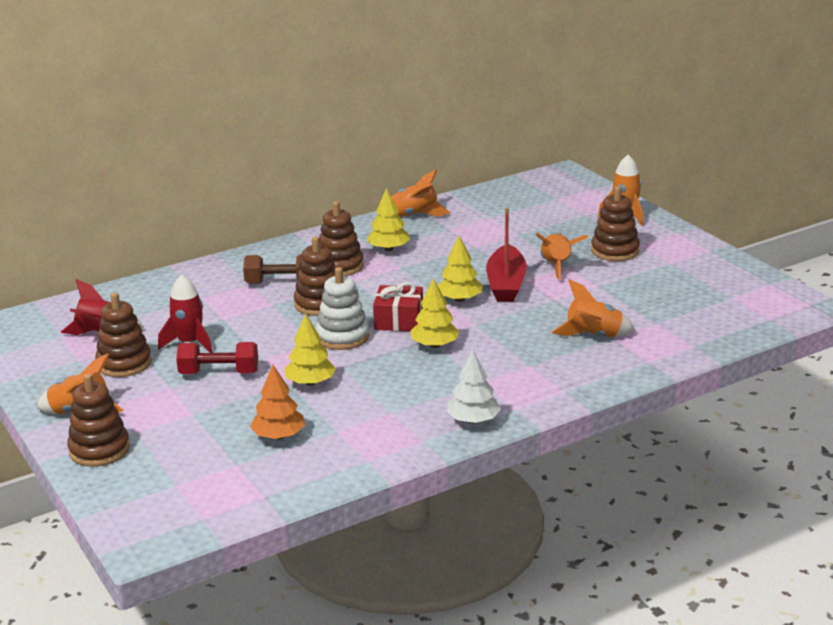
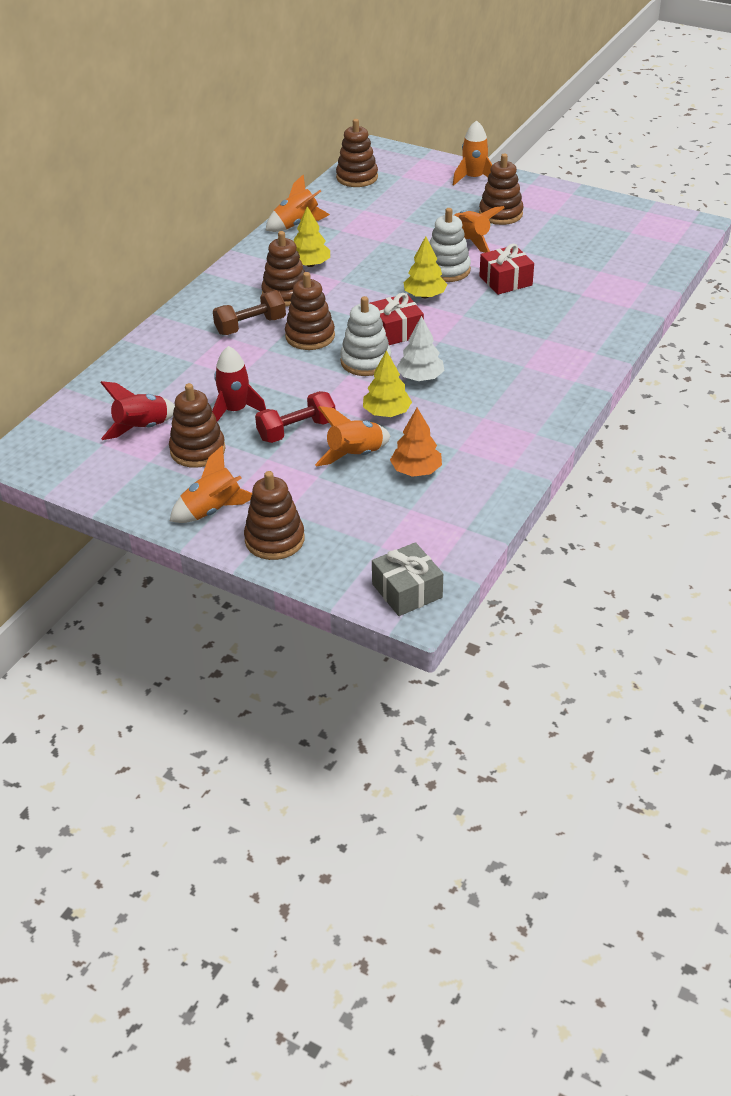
camera: 30 degrees left, 15 degrees up
(154, 527) = (407, 591): none -> grey gift
(434, 345) = (451, 344): yellow tree -> none
(473, 420) = (555, 402): white tree -> white tree (420, 378)
(506, 284) = (447, 270): red boat -> white stacking toy
(514, 191) = (357, 177): none -> brown stacking toy
(551, 307) = (505, 281): none -> red gift
(594, 336) = (566, 297): orange rocket -> orange rocket (355, 455)

